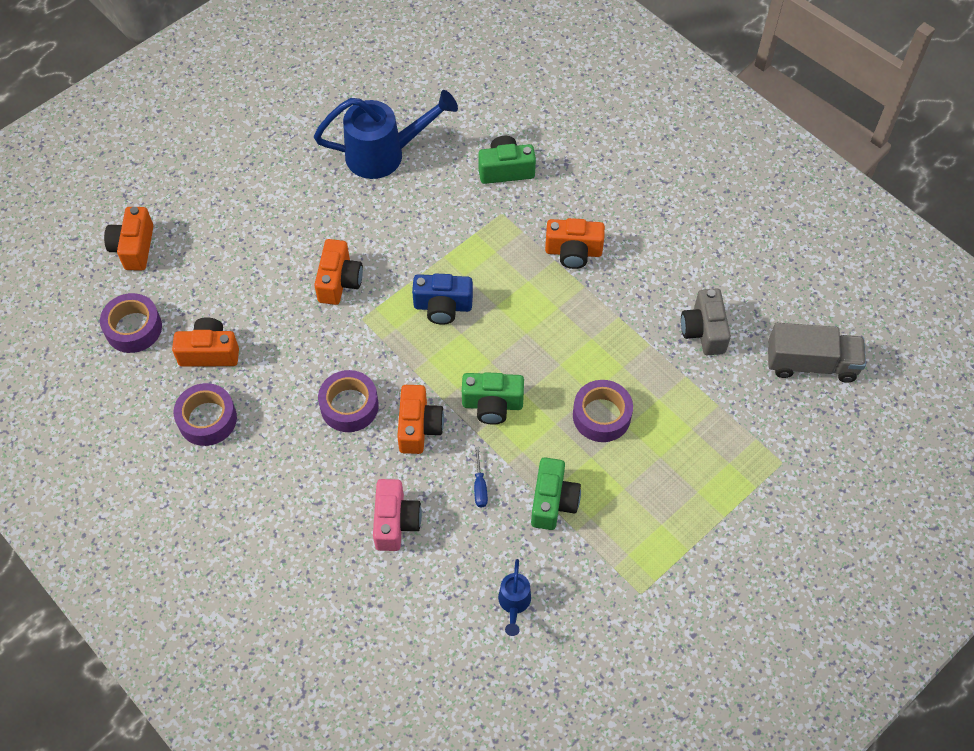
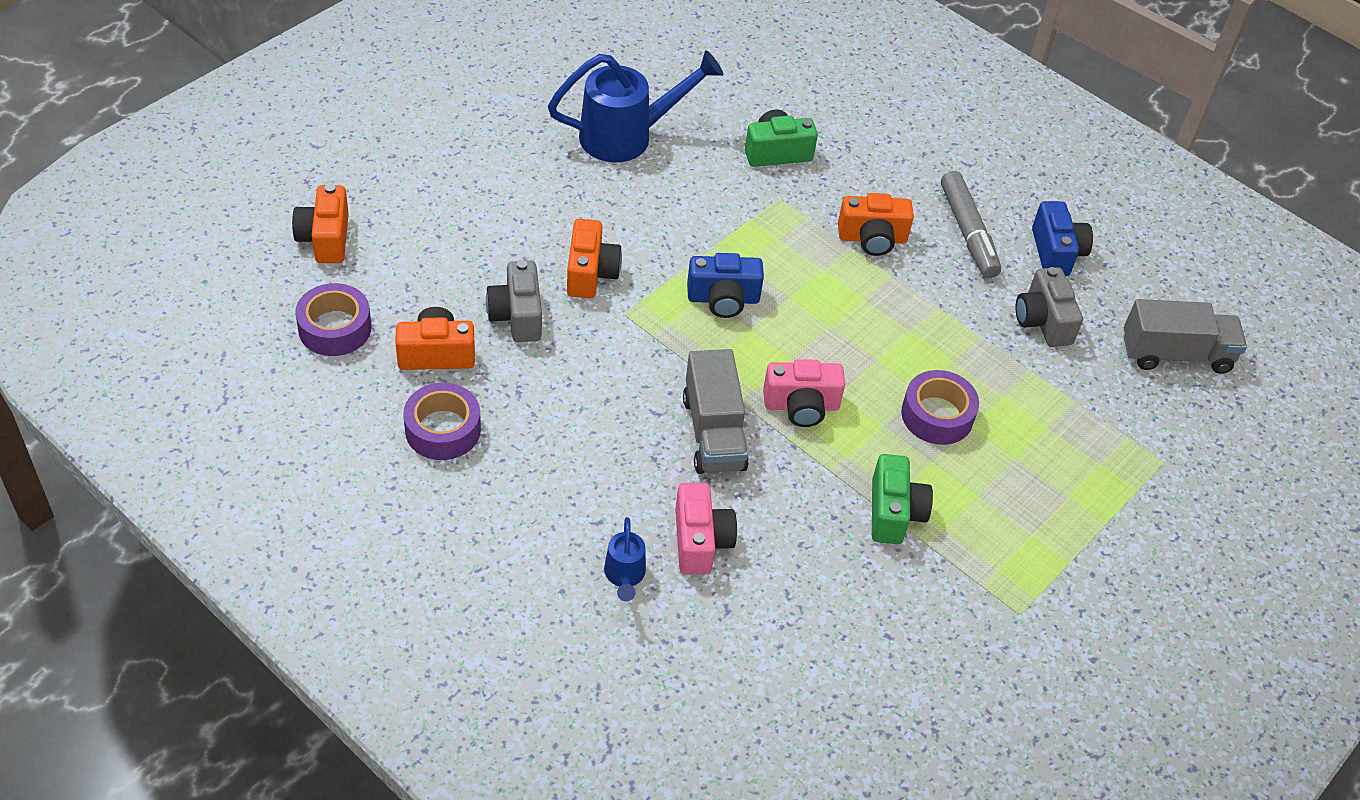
camera: 10 degrees left, 10 degrees down
(276, 319) = (517, 316): none -> grey camera
(349, 406) = (622, 411): purple tape -> none
(419, 427) = (713, 433): orange camera -> grey truck
(480, 486) = (800, 498): blue screwdriver -> none
(492, 404) = (801, 406): green camera -> pink camera
(514, 604) = (864, 631): blue watering can -> blue watering can (624, 576)
(654, 247) = (968, 232): none -> grey marker
(726, 267) = (1056, 252): none -> blue camera

